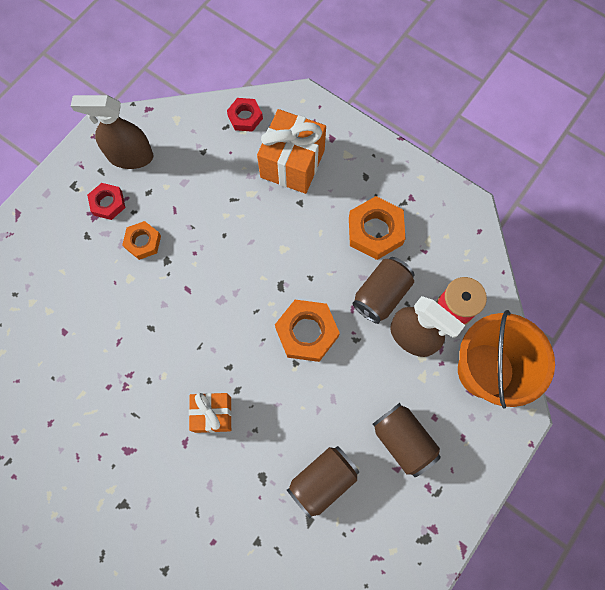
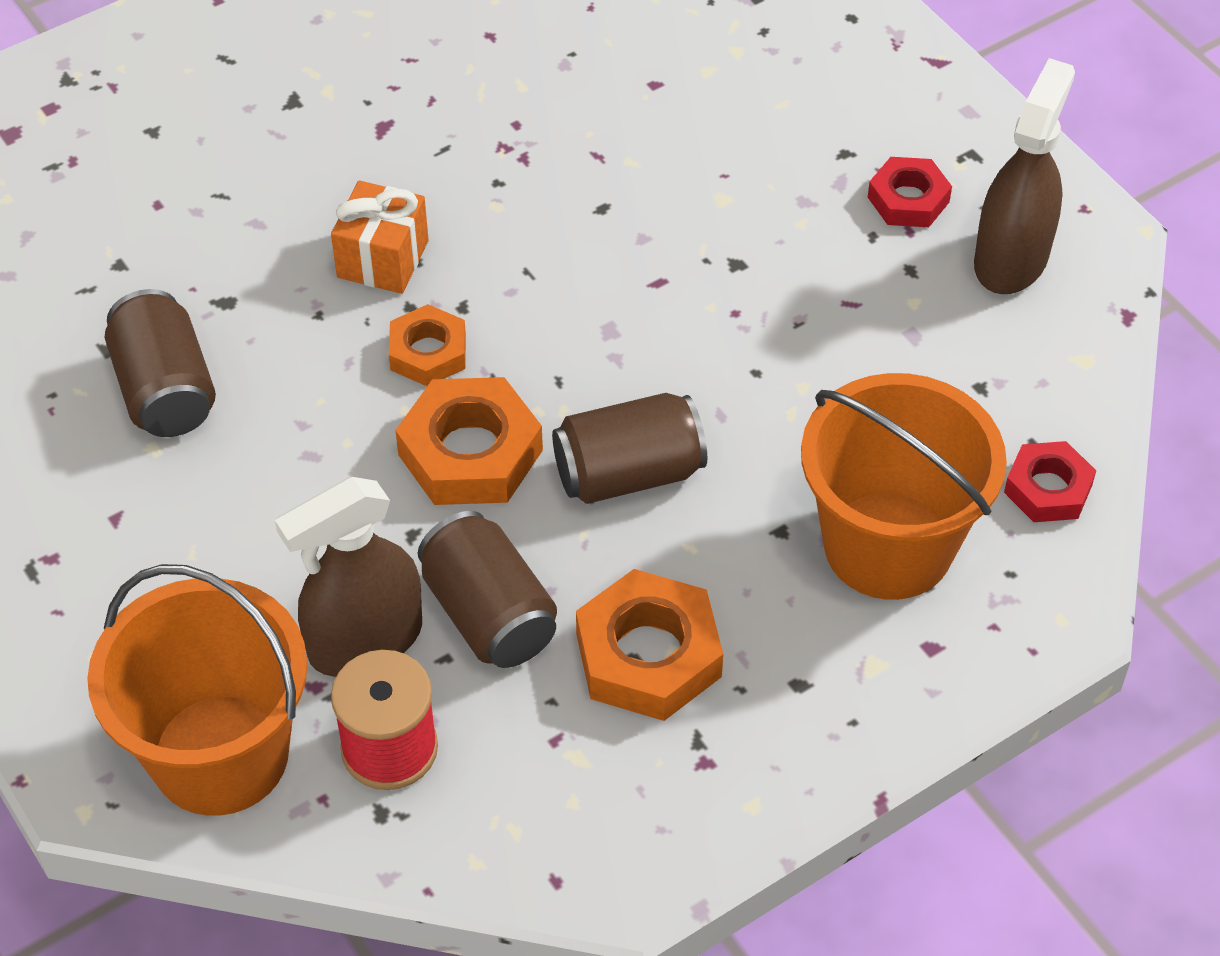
camera: 110 degrees right, 20 degrees down
(143, 242) = (795, 235): orange nut -> orange nut (428, 352)
(292, 164) = (888, 545): orange gift -> orange bucket
(403, 440) = (162, 546): brown can -> brown can (628, 473)

